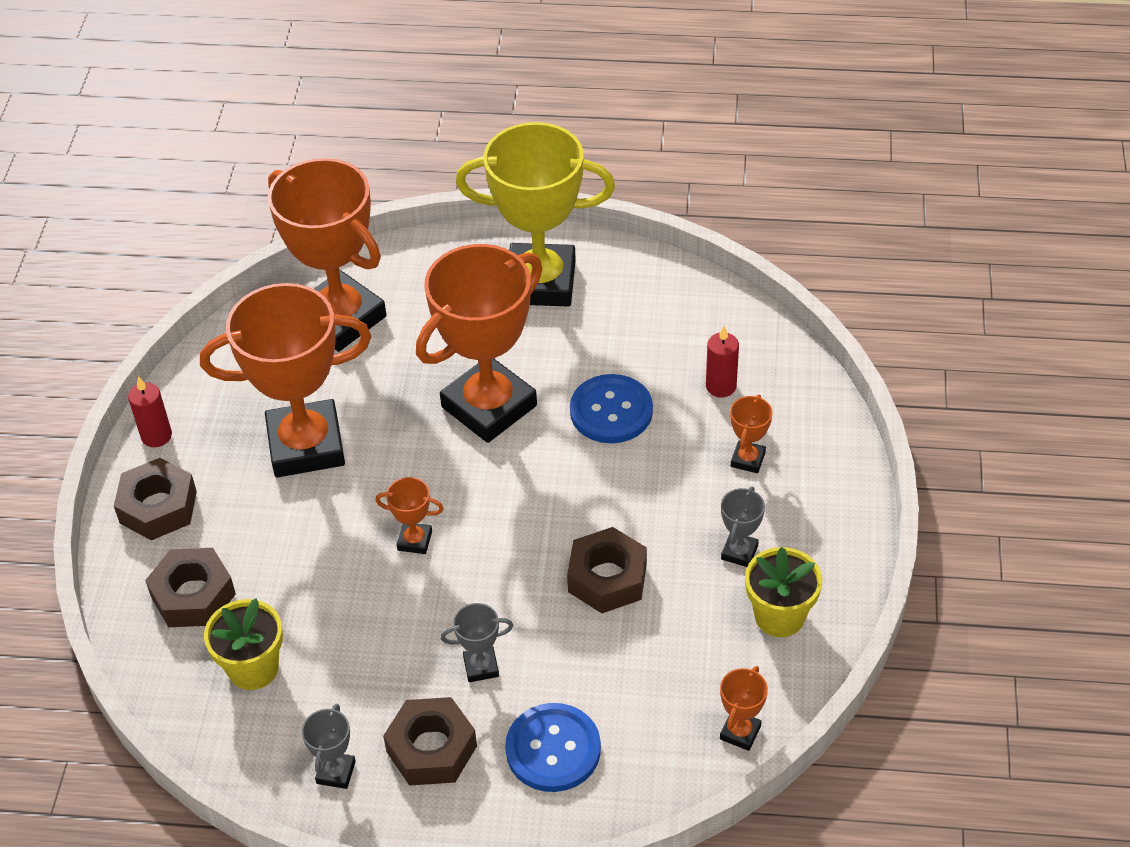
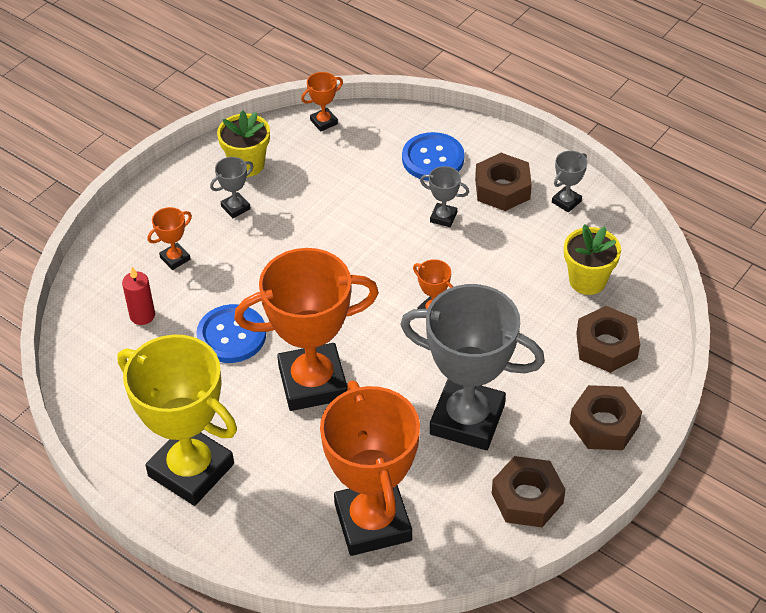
camera: 150 degrees left, 0 degrees up
(156, 436) = (580, 487): red candle -> none
(306, 445) = (467, 419): orange trophy -> grey trophy
(607, 578) = (328, 230): brown nut -> brown nut (527, 498)

